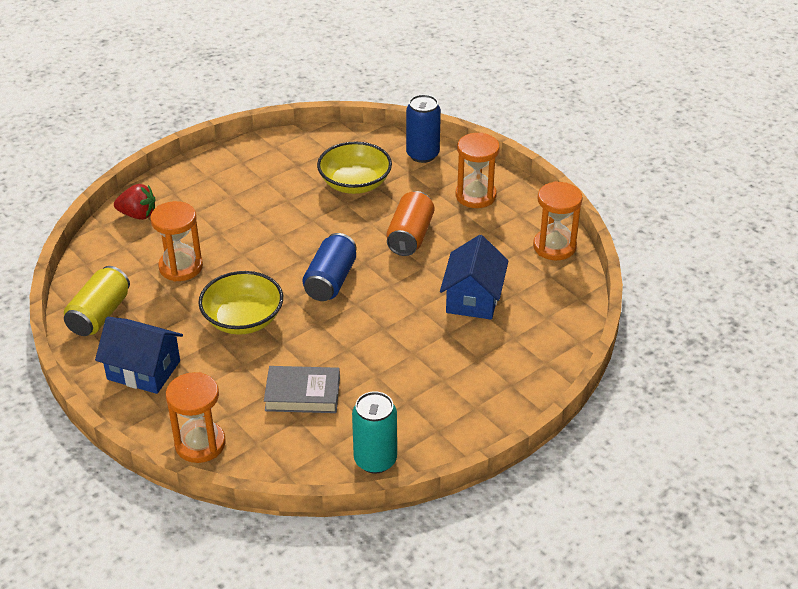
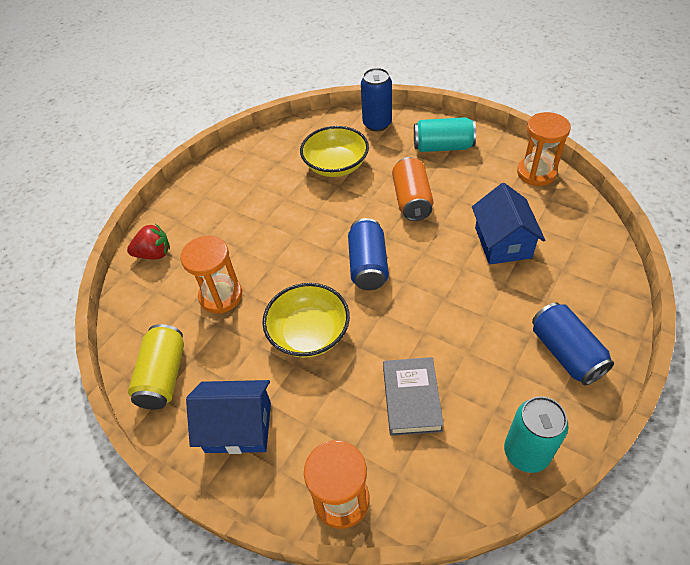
camera: 15 degrees left, 10 degrees up
(302, 394) = (411, 399): grey book -> grey book turned 75 degrees counterclockwise
(465, 402) = (565, 353): none -> blue can
(475, 196) = (443, 147): orange hourglass -> turquoise can

